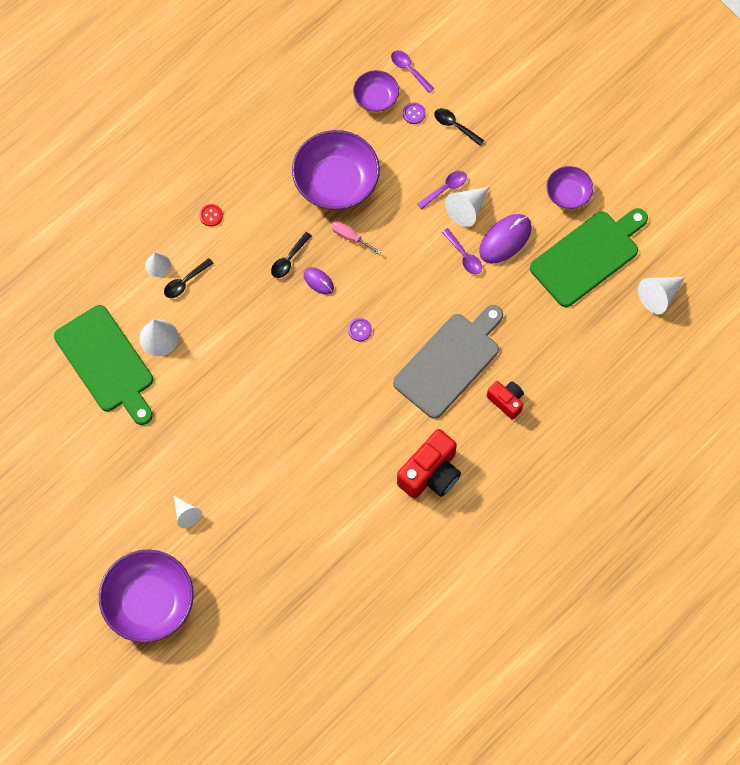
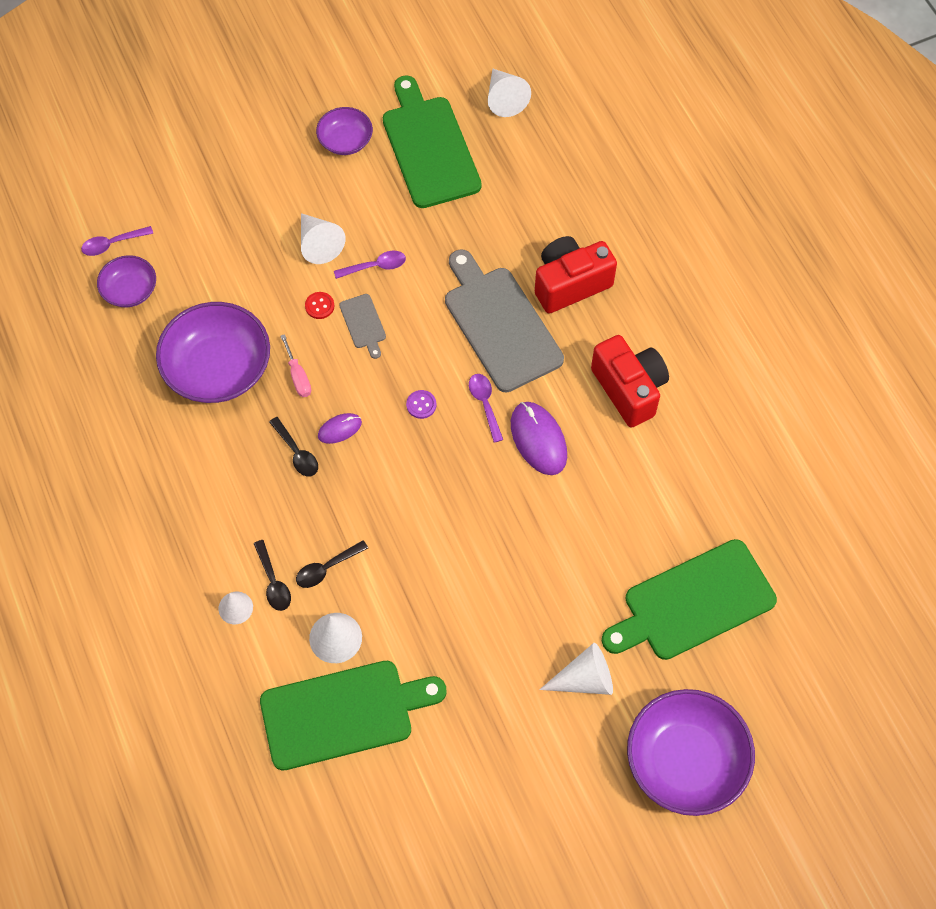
camera: 70 degrees left, 5 degrees down
(186, 514) = (584, 679): white cone -> white cone, size x1.51
(211, 215) = (197, 523): red button -> red button (319, 306)
(271, 572) = (693, 603): none -> green cutting board
(350, 237) = (298, 376): pink screwdriver -> pink screwdriver turned 75 degrees counterclockwise
(411, 265) = (363, 324): none -> grey cutting board
(414, 114) = (171, 258): purple button -> none
(445, 188) = (282, 257): purple spoon -> purple spoon (485, 404)
(455, 126) = (208, 221): black spoon -> black spoon (326, 568)
(505, 239) = (373, 219): purple mouse -> purple mouse (538, 439)
(506, 401) = (570, 284): red camera -> red camera, size x1.73

